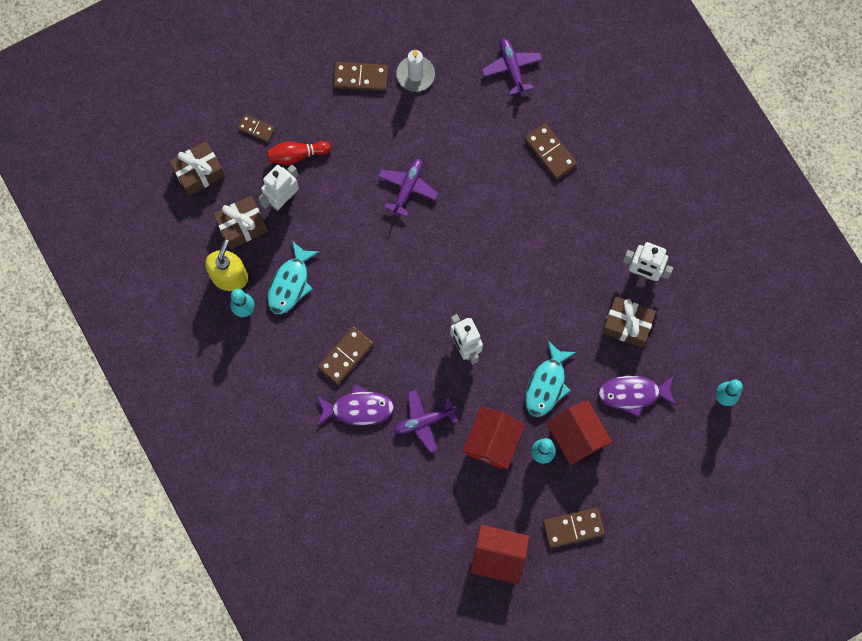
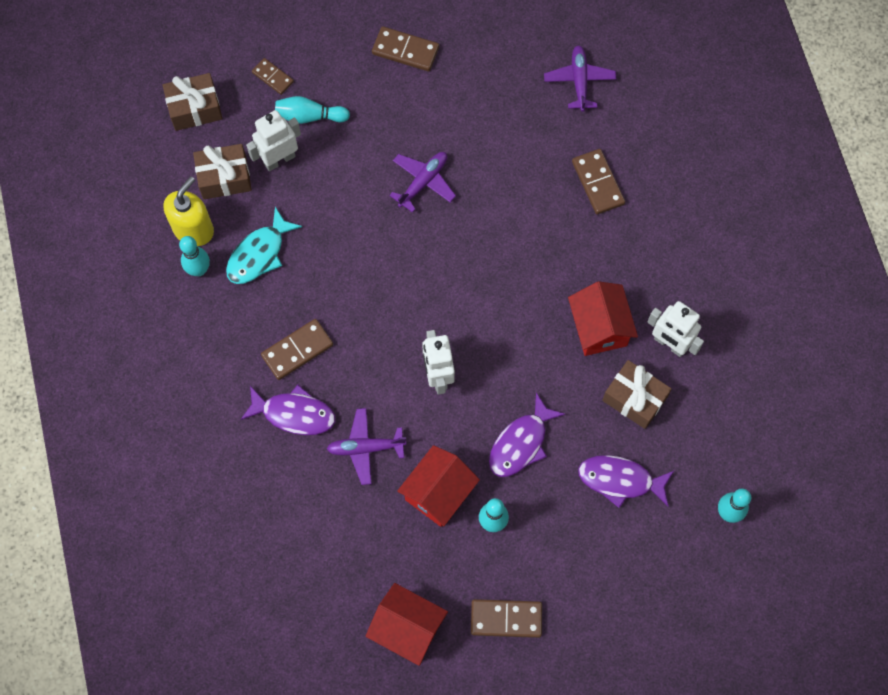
camera: 15 degrees right, 5 degrees down
(297, 155) = (309, 116): red bowling pin -> turquoise bowling pin
(415, 75) = (468, 62): white candle -> none
(546, 384) = (521, 443): turquoise fish -> purple fish
(576, 437) = (539, 512): red house -> red house (599, 328)

